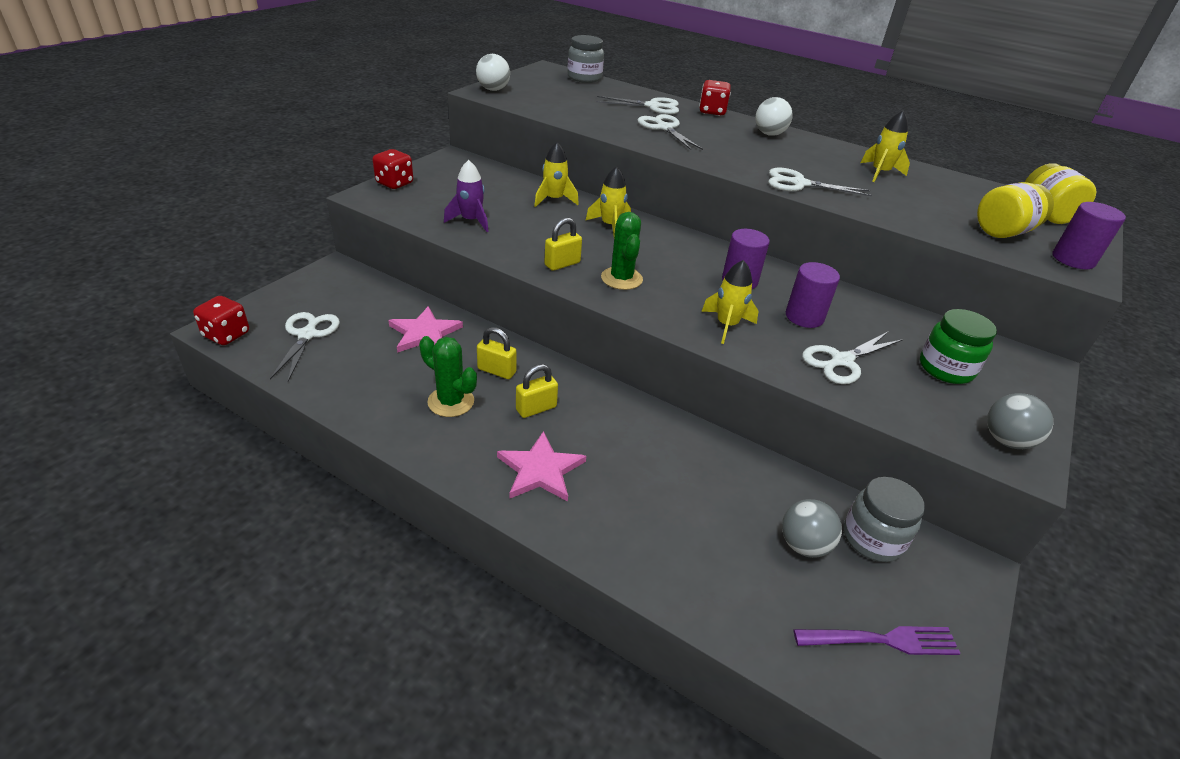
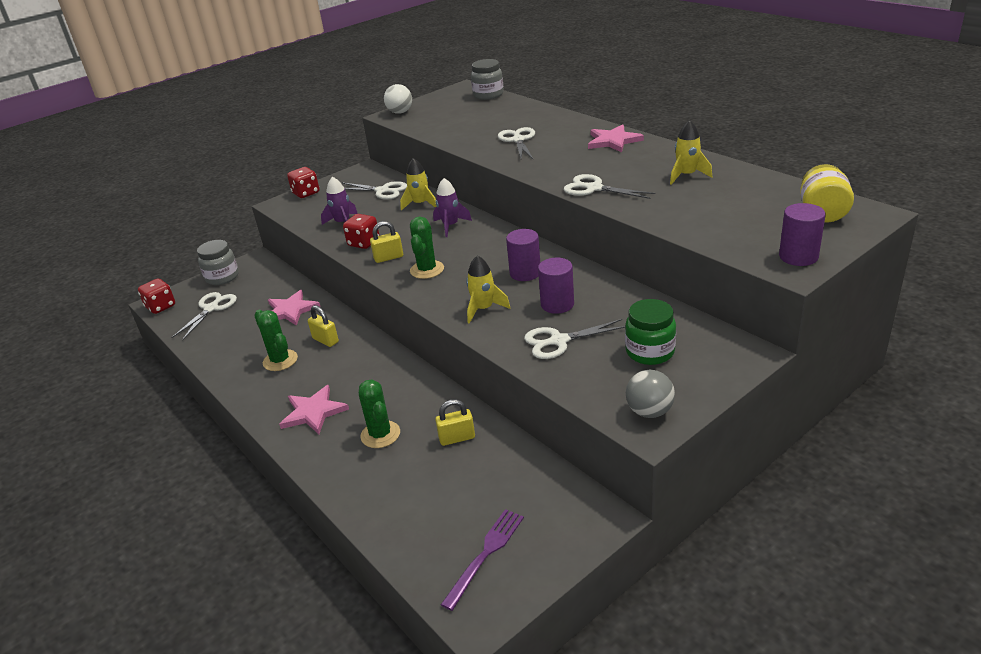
camera: 25 degrees right, 5 degrees down
(536, 408) = (337, 369): yellow padlock -> yellow padlock (457, 438)
(610, 226) = (450, 226): yellow rocket -> purple rocket
(648, 492) = (380, 434): none -> green cactus
(652, 106) = (526, 119): white scissors -> white scissors (382, 191)
(712, 112) = (578, 121): red dice -> red dice (364, 243)
(769, 134) = (613, 141): white ball -> pink star
(803, 545) = (473, 483): grey ball -> none
(872, 539) = (534, 486): grey jar -> grey jar (222, 277)
(883, 640) = (486, 554): purple fork -> purple fork turned 75 degrees counterclockwise
(1003, 232) = (753, 231): yellow jar -> none

